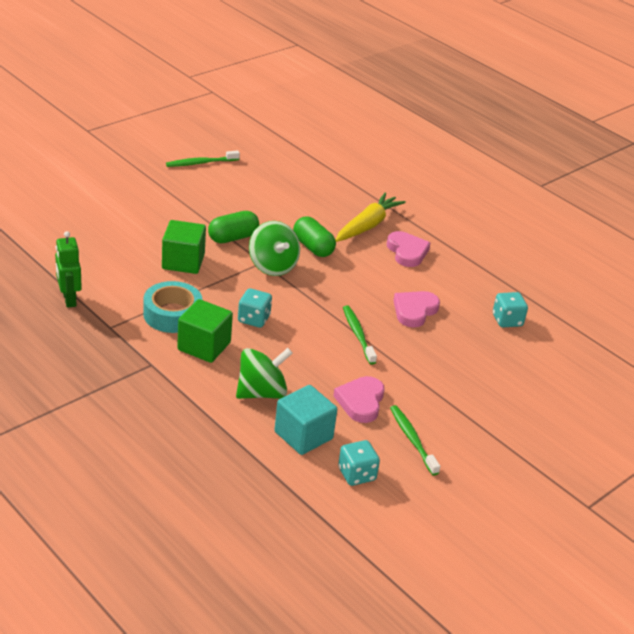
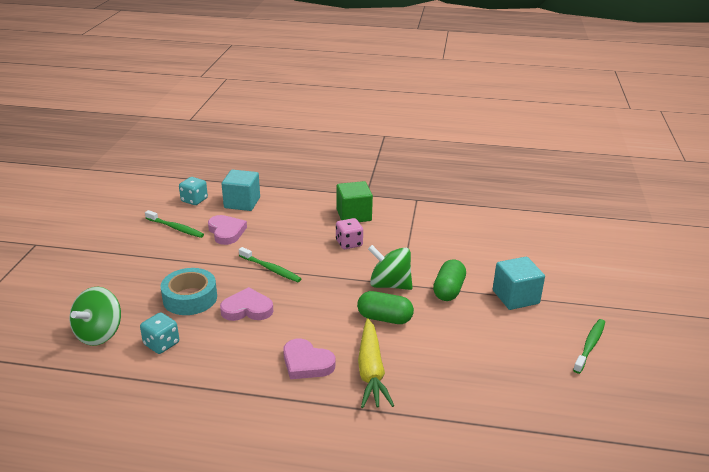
camera: 145 degrees right, 5 degrees down
(69, 299) = (461, 200): green robot -> none
(172, 314) = (397, 221): turquoise tape -> turquoise tape (190, 298)
(183, 262) = (447, 254): green cube -> none
(191, 207) = (515, 297): none -> turquoise cube
(254, 319) = (349, 243): turquoise dice -> pink dice
(262, 392) = (289, 210): green spinning top -> green spinning top (99, 334)
(414, 311) = (247, 309): pink heart -> pink heart turned 90 degrees counterclockwise

